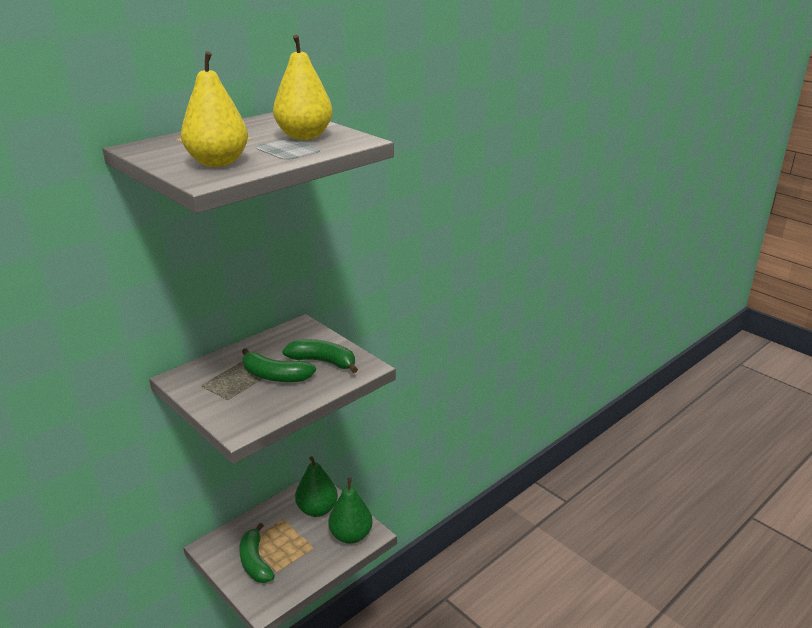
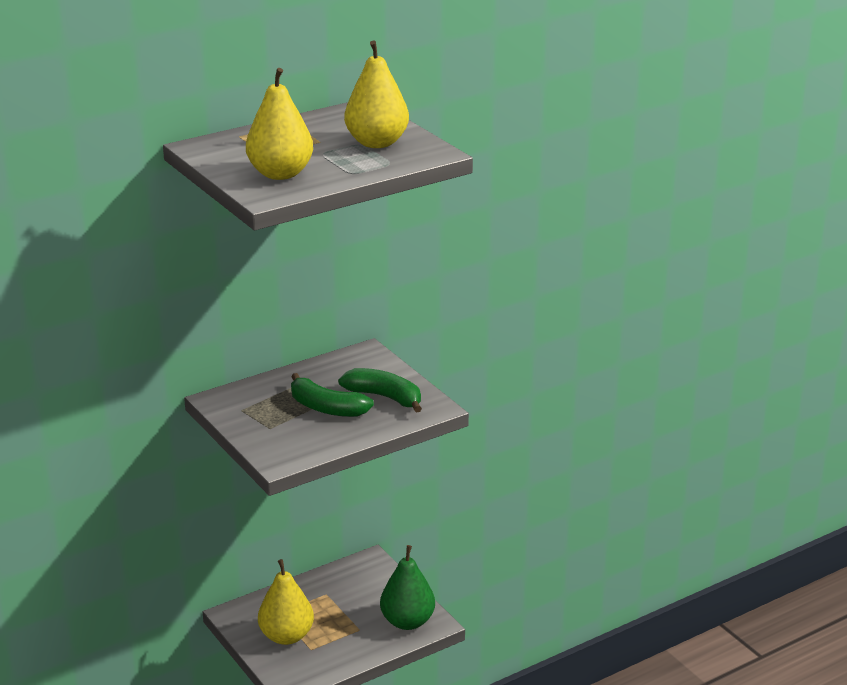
camera: 10 degrees right, 0 degrees up
(255, 562) = (286, 636): green banana -> yellow pear
(317, 509) = (370, 588): green pear -> none

